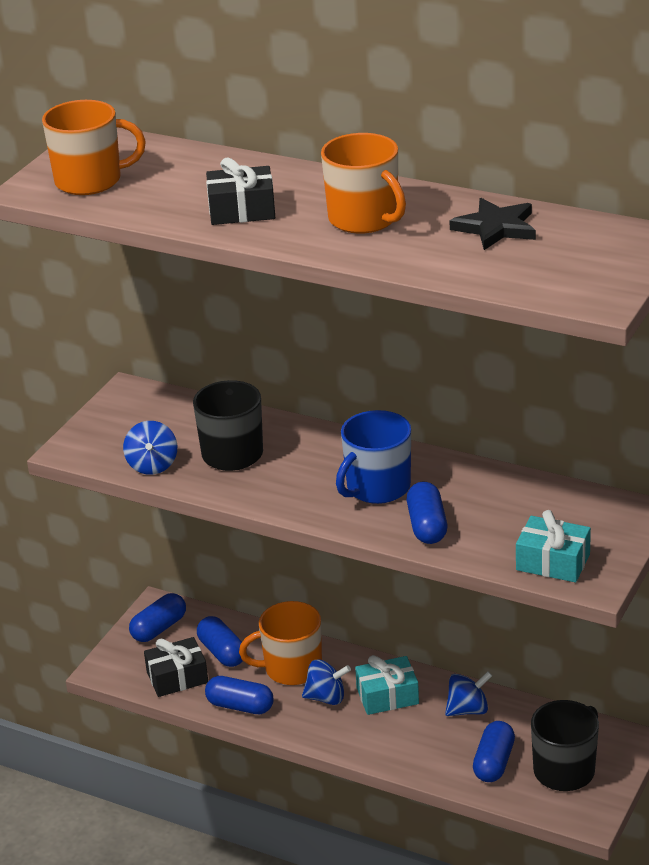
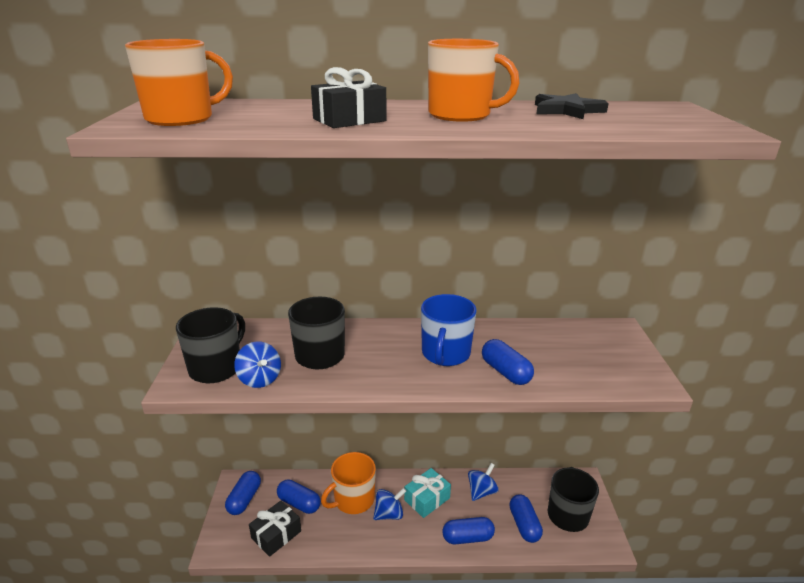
camera: 30 degrees left, 5 degrees down
(115, 441) = (216, 368): none -> black mug
(240, 706) = (334, 542): blue capsule -> blue capsule (467, 537)
(553, 562) = (612, 375): turquoise gift -> none

